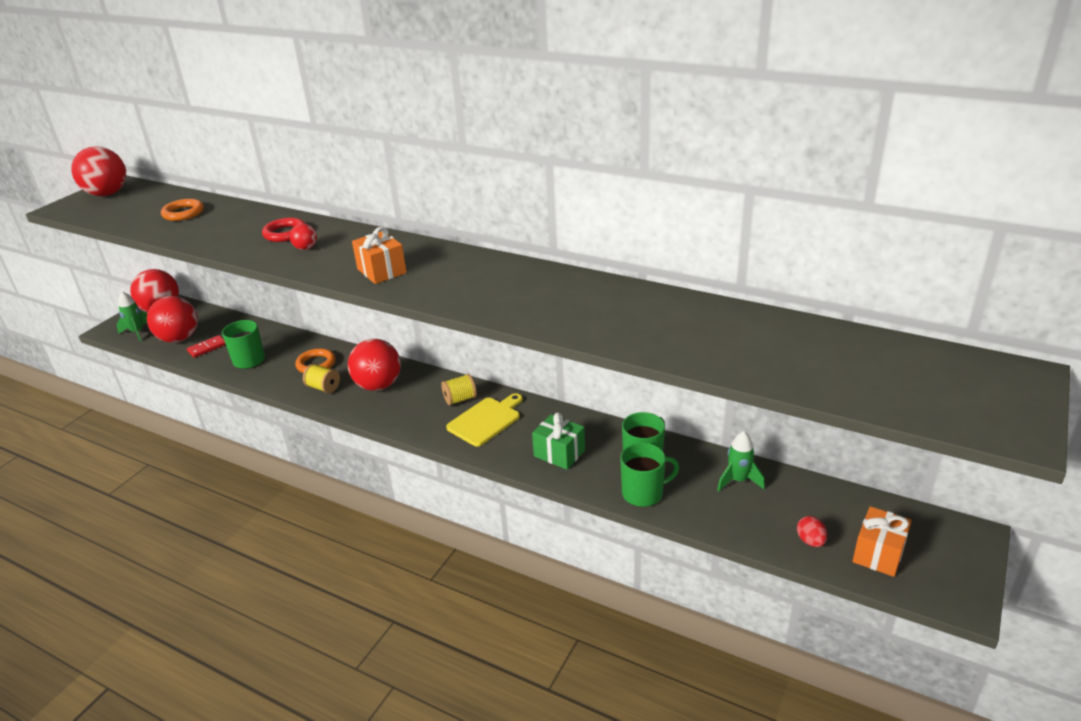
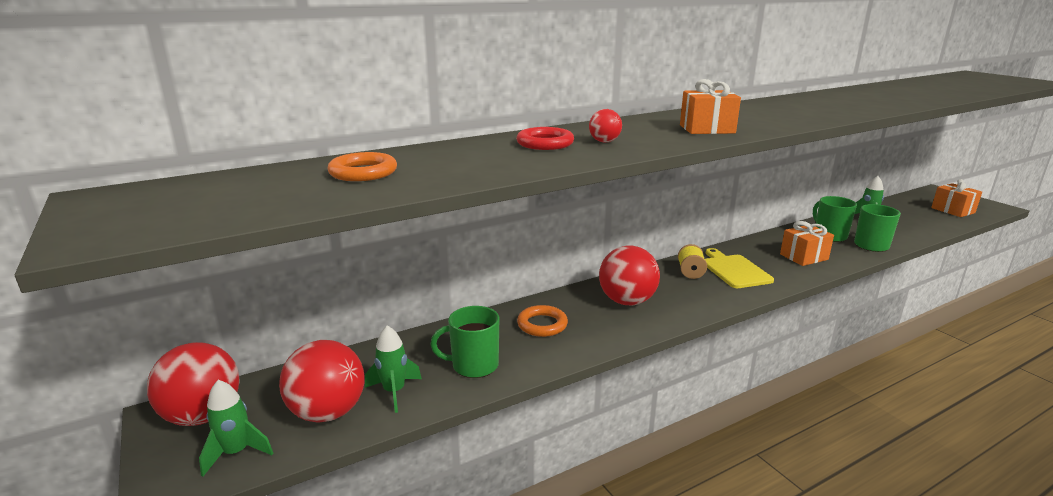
camera: 60 degrees left, 10 degrees down
(107, 194) = (134, 204): red ball -> none
(207, 348) = (394, 392): red domino -> green rocket
(323, 387) = (599, 330): yellow spool -> none
(559, 453) = (803, 257): green gift -> orange gift
(810, 541) = (938, 220): red egg -> none

